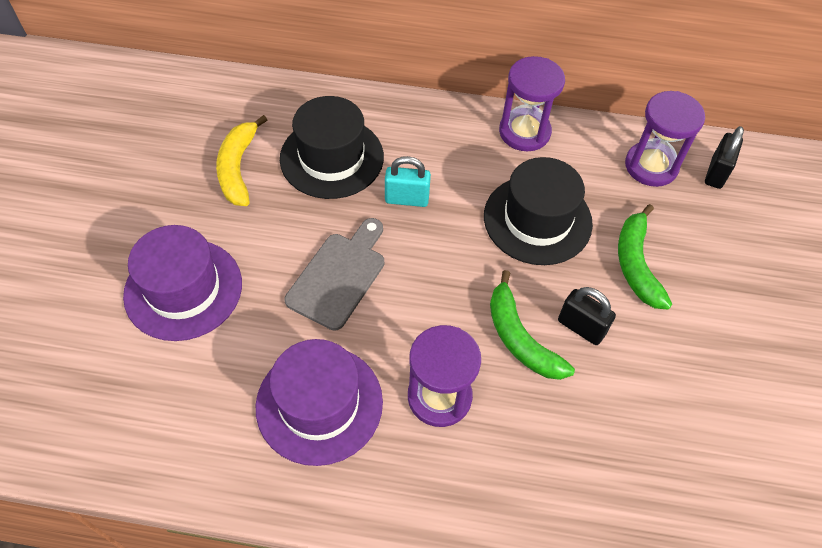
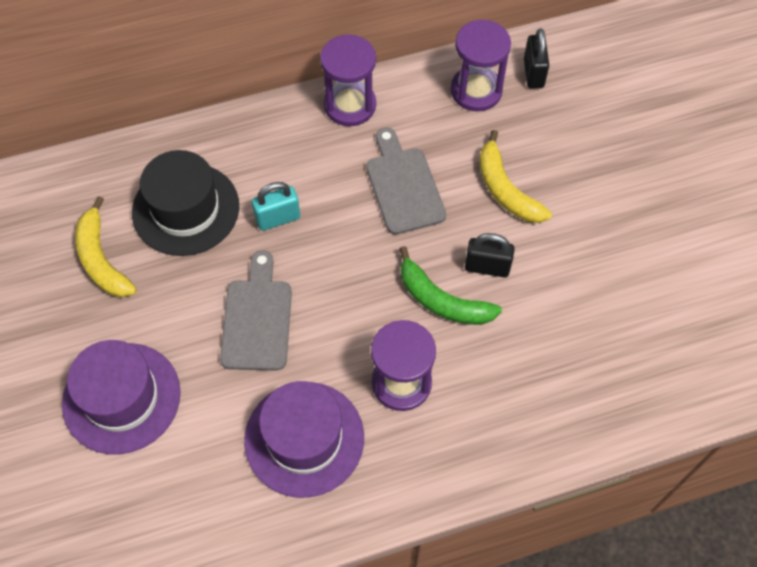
camera: 25 degrees left, 5 degrees up
(537, 219) = (403, 186): black hat -> grey cutting board
(636, 264) = (505, 189): green banana -> yellow banana

